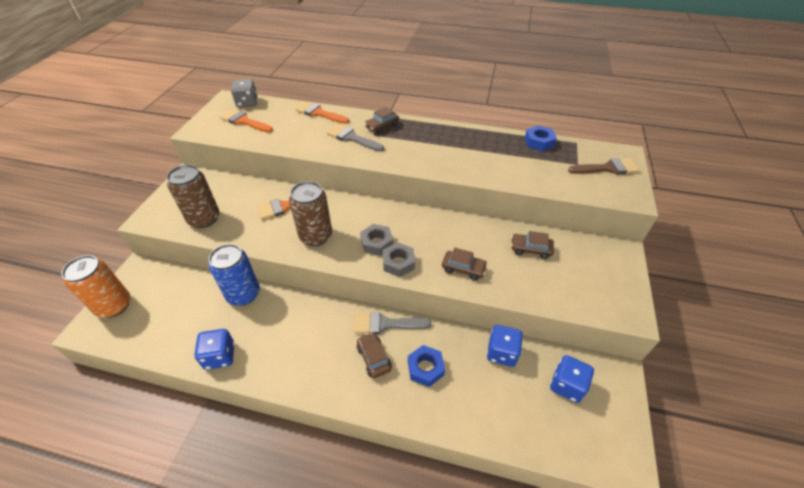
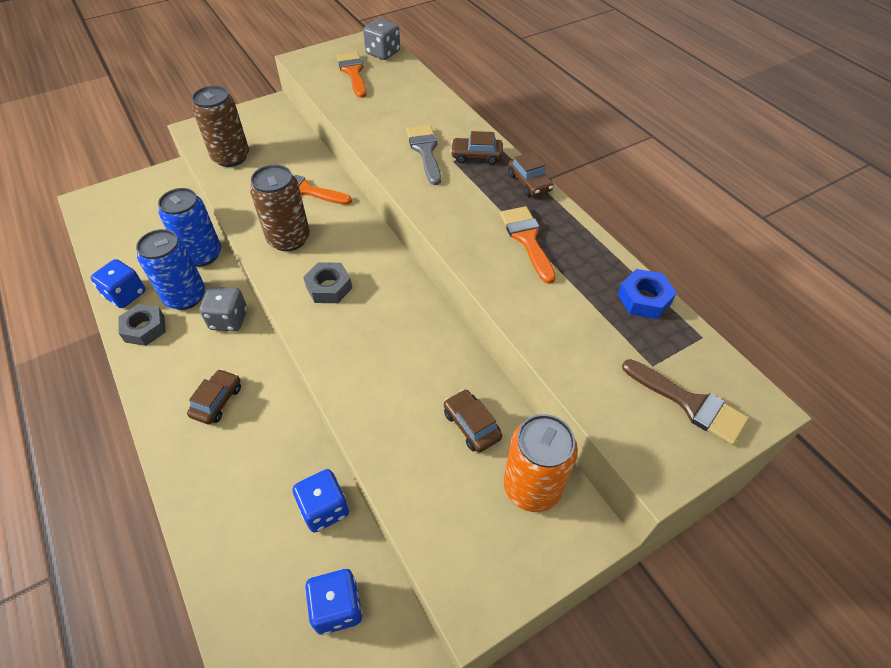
camera: 45 degrees right, 5 degrees up
(114, 305) = (118, 194): orange can -> orange can (532, 487)
(267, 324) = (185, 297): none -> blue can
(316, 314) = (229, 320): none -> grey dice
(319, 113) = (433, 102): orange brush -> orange brush (527, 239)
(385, 324) = (266, 380): grey brush -> none
(398, 263) = (319, 323): grey nut -> grey nut (145, 329)
(425, 368) = (242, 452): blue nut -> none
(463, 268) = (369, 382): brown car -> brown car (529, 182)

